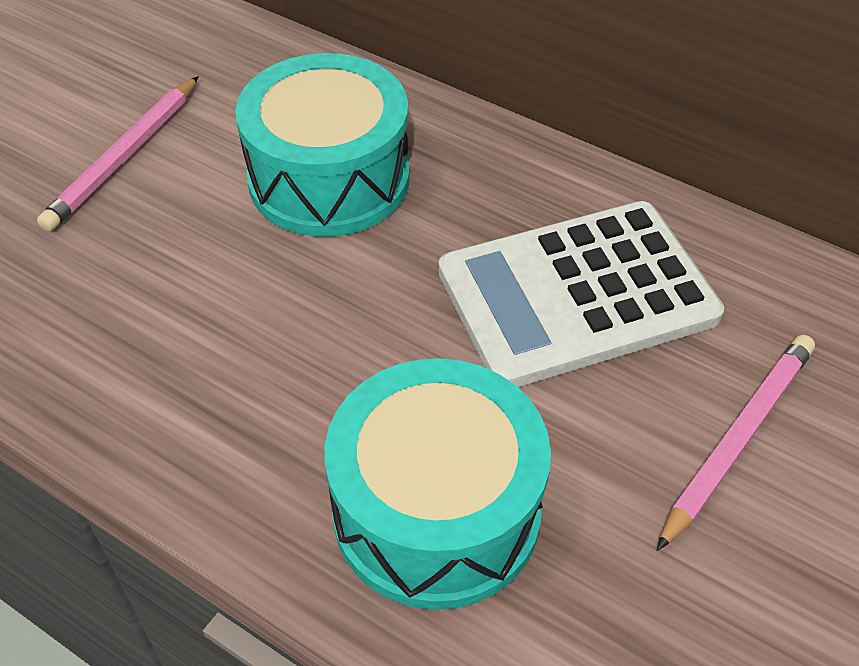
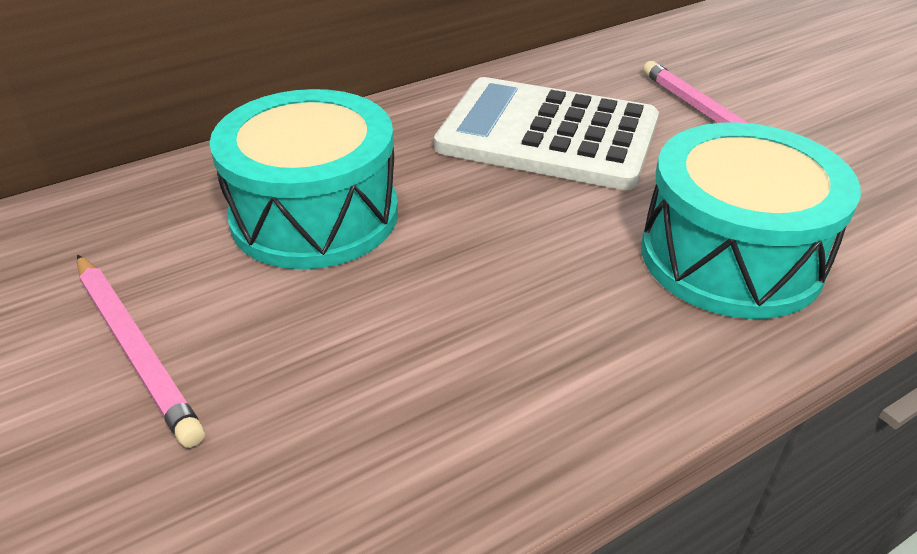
camera: 65 degrees left, 10 degrees down
(577, 295) = (547, 135): white calculator -> white calculator turned 105 degrees clockwise

